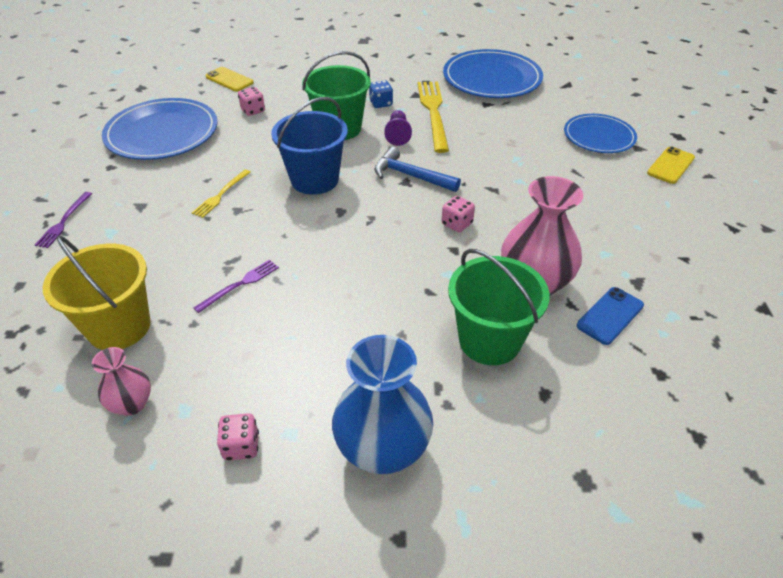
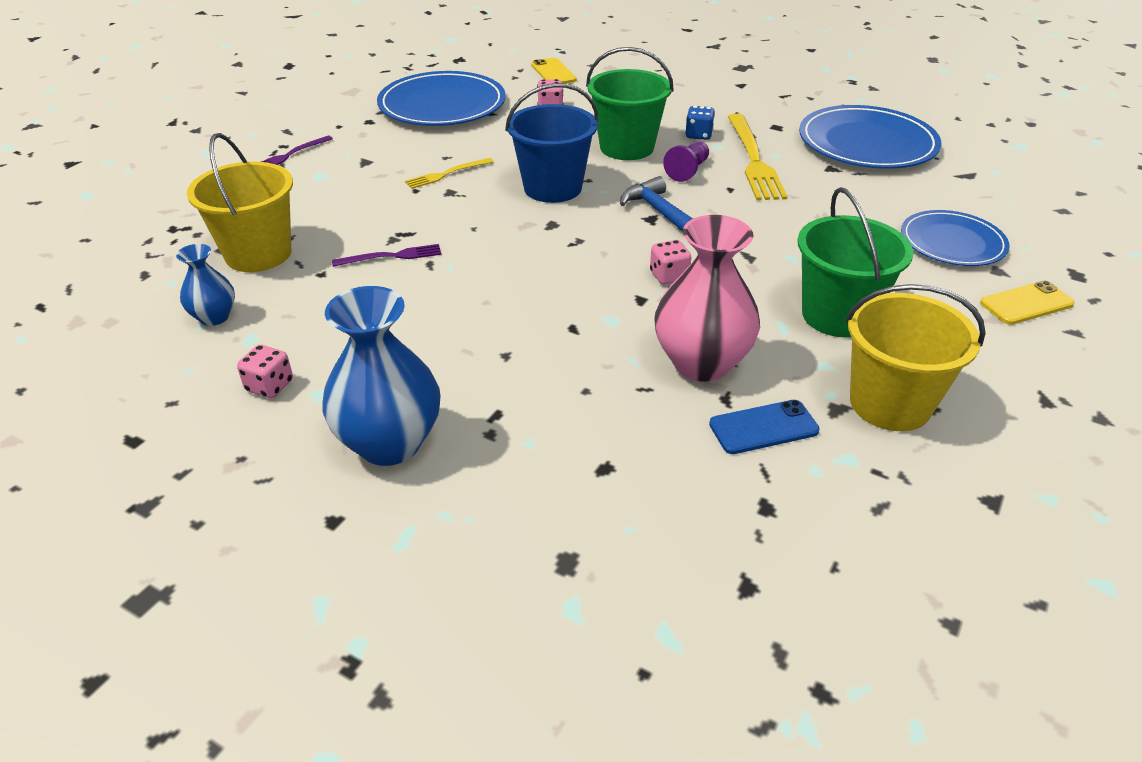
camera: 30 degrees right, 5 degrees down
(132, 404) = (214, 317): pink vase -> blue vase
(433, 112) = (753, 160): yellow fork -> yellow fork turned 150 degrees clockwise
(489, 340) = (593, 396): green bucket -> green bucket (837, 315)
(661, 266) = (890, 403): none -> yellow bucket

